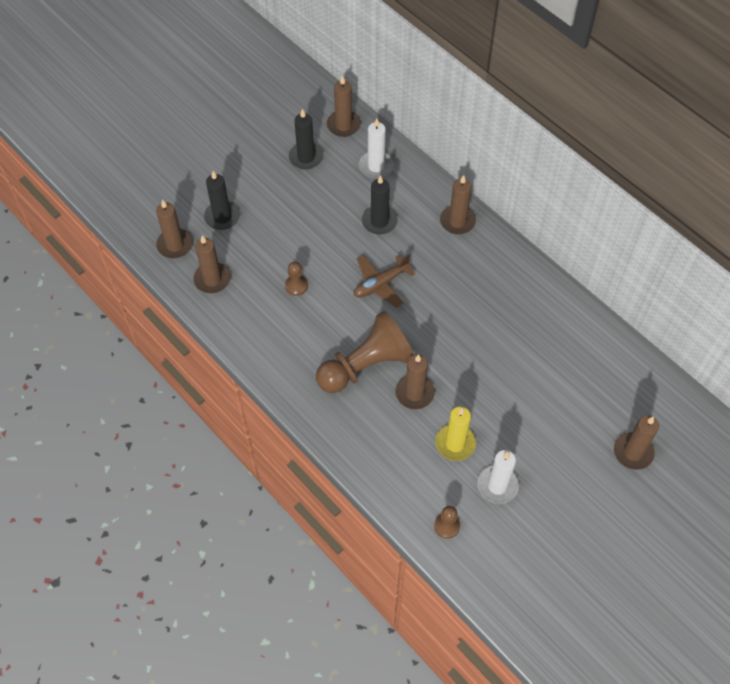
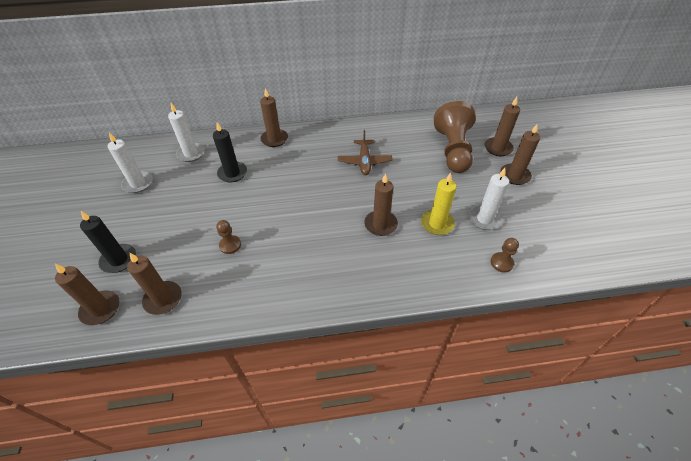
camera: 55 degrees left, 10 degrees down
(306, 157) = (138, 183): black candle -> white candle
(343, 125) = (141, 153): brown candle -> brown candle (514, 175)
(366, 365) = (335, 240): brown pawn -> brown pawn (453, 150)
(381, 284) = (279, 197): brown plane -> brown plane (364, 161)

